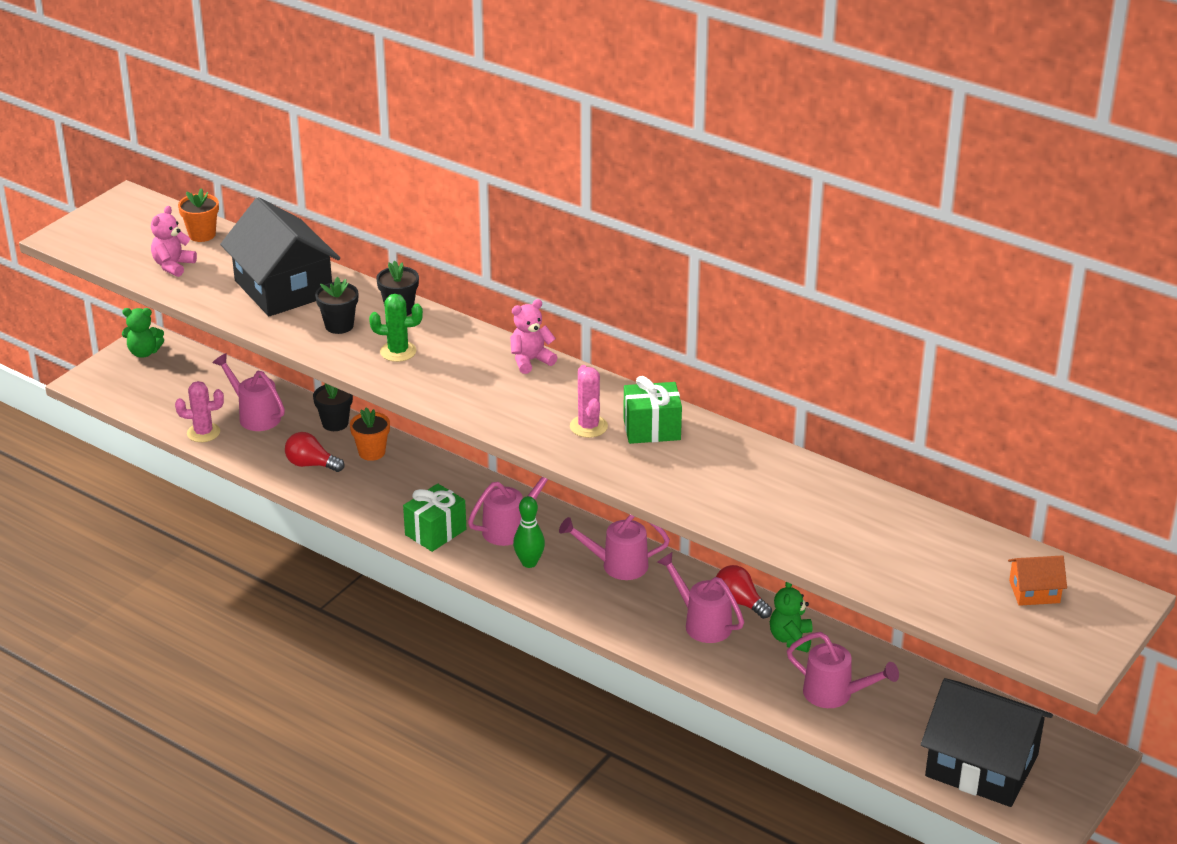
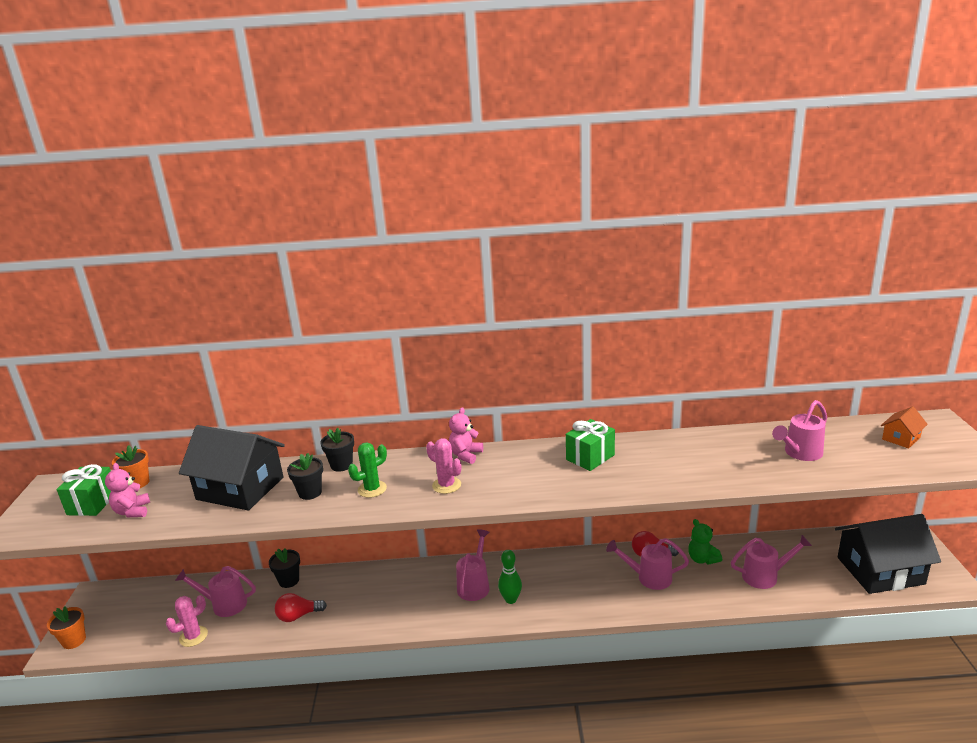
camera: 35 degrees left, 10 degrees down
(144, 352) = (95, 604): green teddy bear -> none
(372, 452) = (333, 586): orange flower pot -> orange flower pot (74, 640)
(435, 532) = (431, 614): green gift -> green gift (92, 503)
(588, 426) = (553, 473): pink cactus -> pink cactus (446, 485)
(617, 565) = (562, 571): pink watering can -> pink watering can (800, 453)

